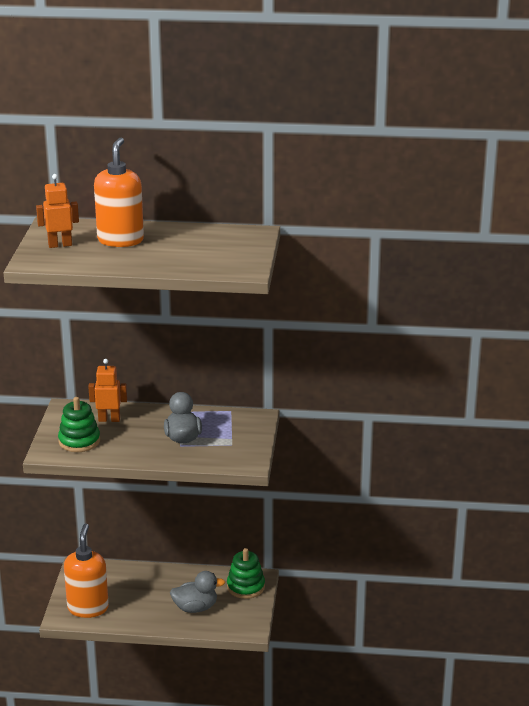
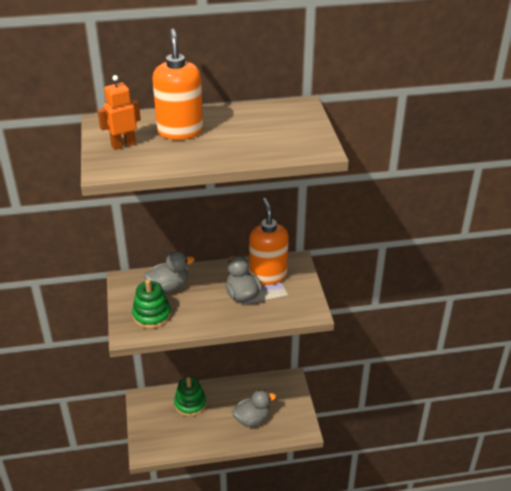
camera: 15 degrees left, 10 degrees up
(88, 608) = (163, 438): orange soap dispenser -> orange soap dispenser (268, 275)
(109, 419) = (169, 286): orange robot -> grey duck
(246, 587) = (284, 390): green stacking toy -> green stacking toy (190, 404)

